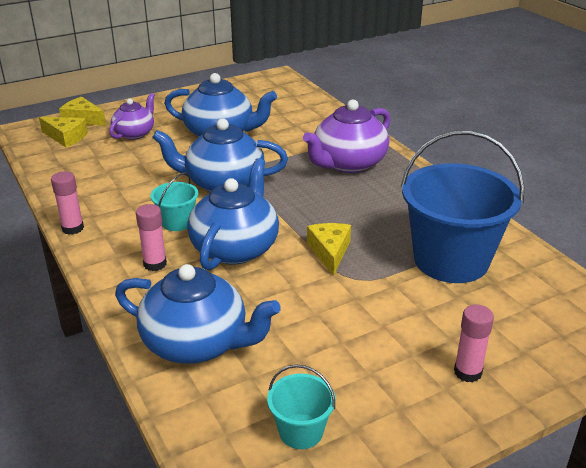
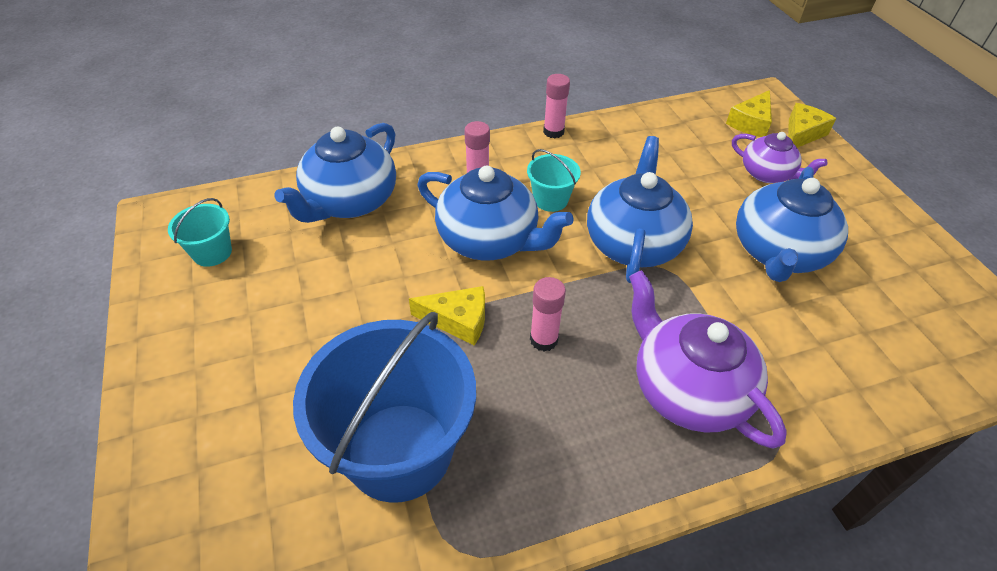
camera: 100 degrees right, 15 degrees up
(467, 372) = (202, 397): pink glue stick -> pink glue stick (544, 339)

